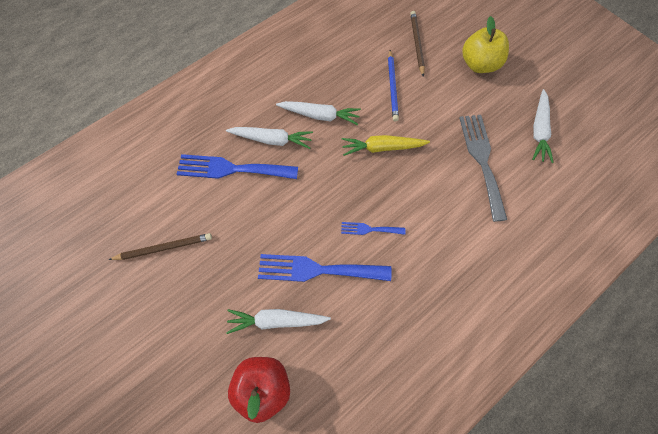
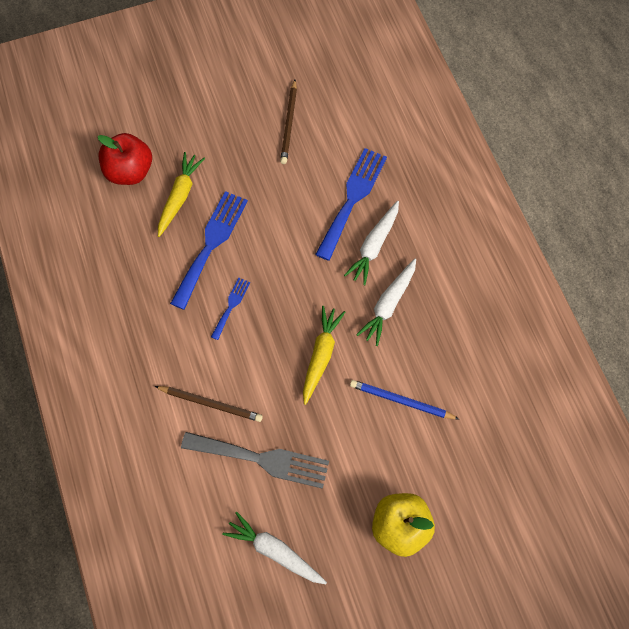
camera: 110 degrees right, 0 degrees up
(276, 320) = (179, 196): white carrot -> yellow carrot
(416, 44) = (461, 460): brown pencil -> brown pencil (211, 404)

